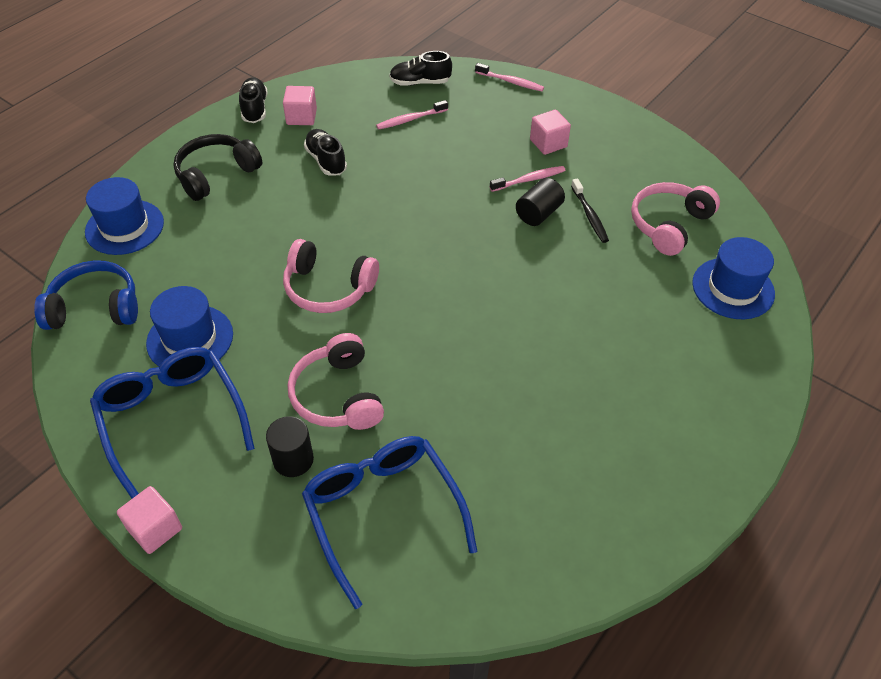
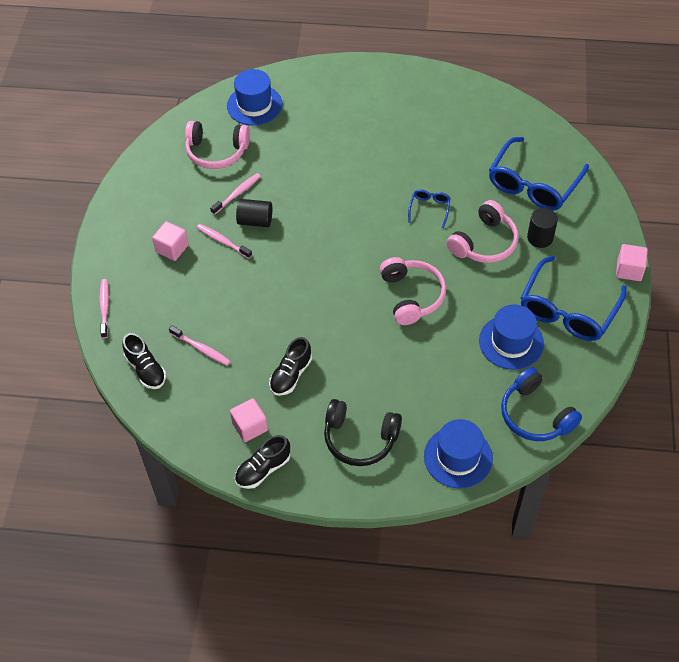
camera: 120 degrees left, 5 degrees up
(434, 370) = (429, 209): none -> blue glasses
(589, 215) = (237, 194): black toothbrush -> pink toothbrush

